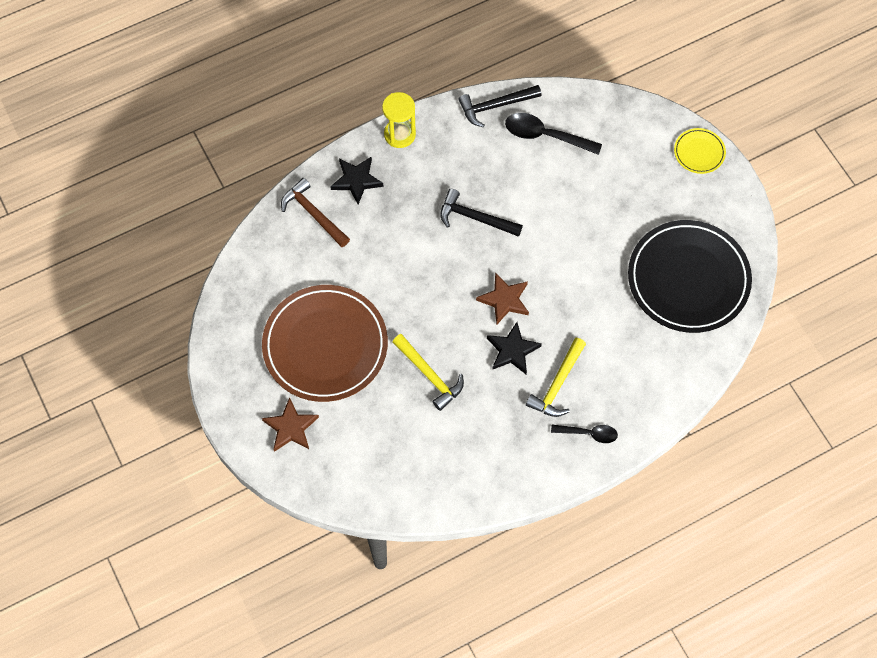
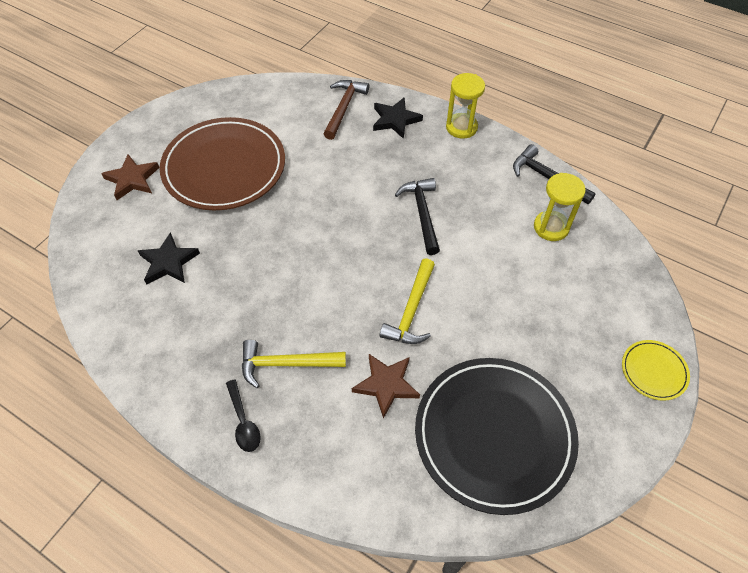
camera: 60 degrees right, 10 degrees down
(429, 375) = (236, 252): yellow hammer -> yellow hammer (411, 310)
(504, 300) = (352, 275): brown star -> brown star (386, 385)
(512, 350) = (301, 306): black star -> black star (168, 262)
(545, 135) = (551, 227): black spoon -> yellow hourglass

